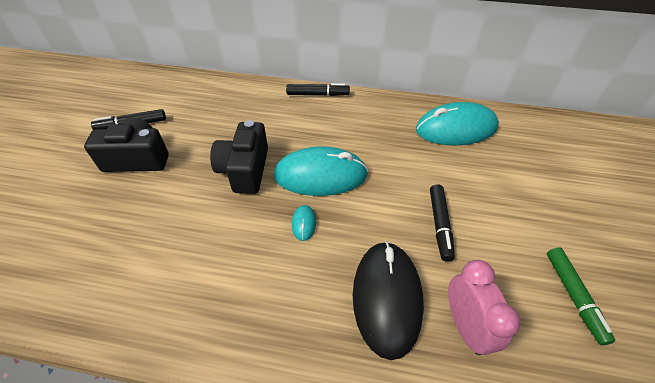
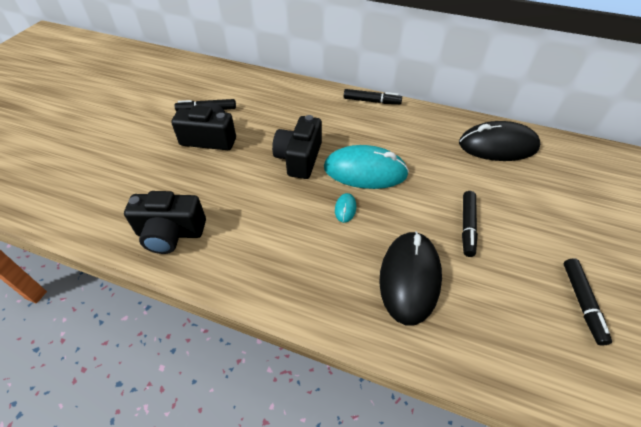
camera: 10 degrees right, 0 degrees up
(95, 286) = (170, 233): none -> black camera
(456, 128) = (497, 146): turquoise mouse -> black mouse
(465, 326) = (476, 311): pink clock -> none
(573, 296) = (582, 303): green marker -> black marker

